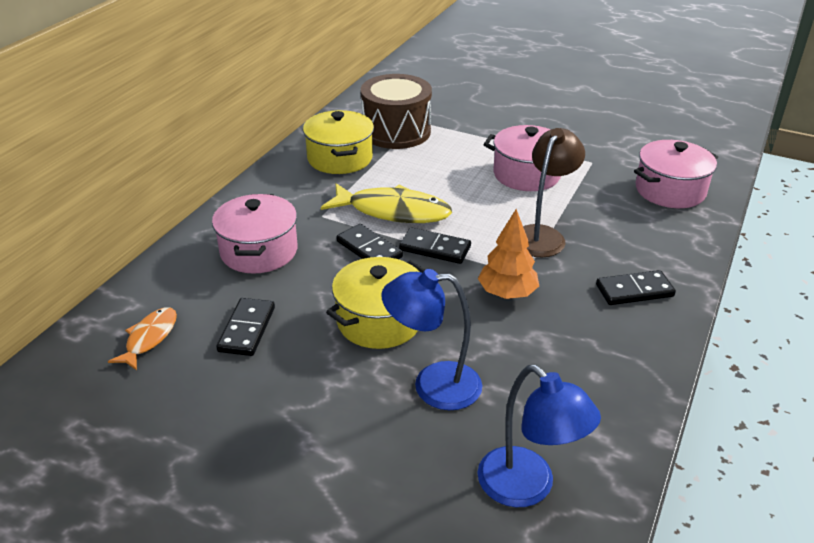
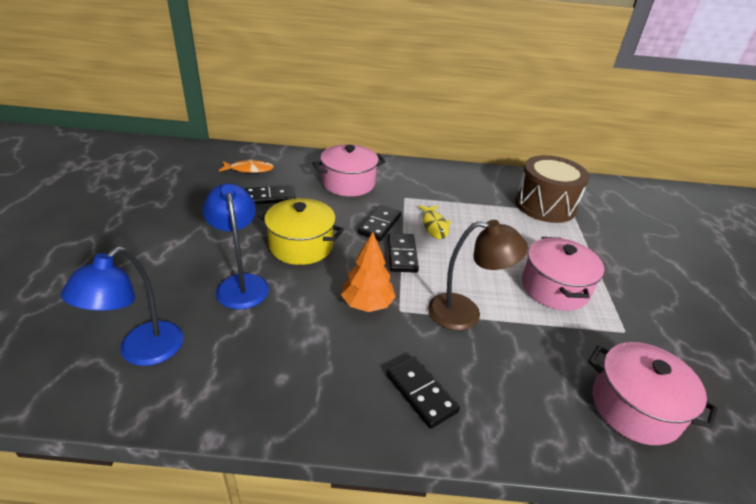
camera: 65 degrees right, 0 degrees up
(340, 158) = (481, 189): yellow pot -> none
(393, 211) = (434, 226): yellow fish -> yellow fish, size x0.56

